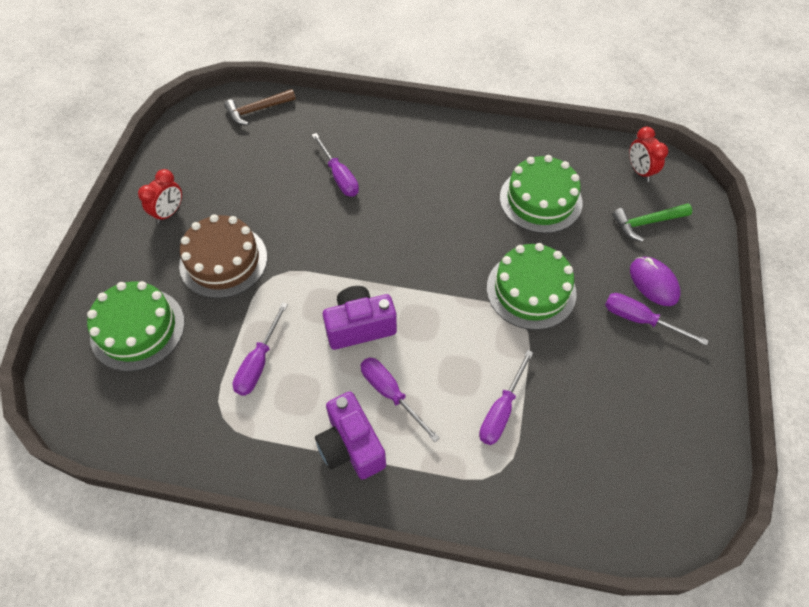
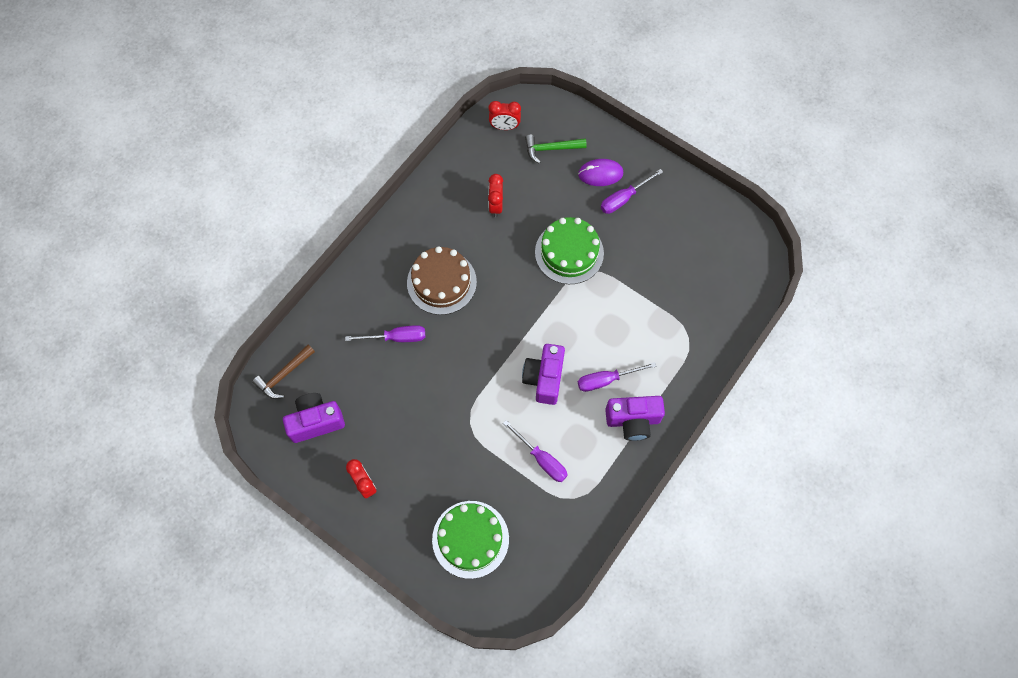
camera: 65 degrees left, 10 degrees up
(220, 150) = (316, 421): none -> purple camera
(223, 261) = (437, 455): brown cake -> brown cake (441, 282)
(257, 110) = (284, 375): brown hammer -> brown hammer turned 45 degrees clockwise
(501, 410) = (649, 316): purple screwdriver -> none
(540, 200) = (495, 206): green cake -> red clock
(647, 223) = (551, 149): green hammer -> green hammer turned 75 degrees clockwise

